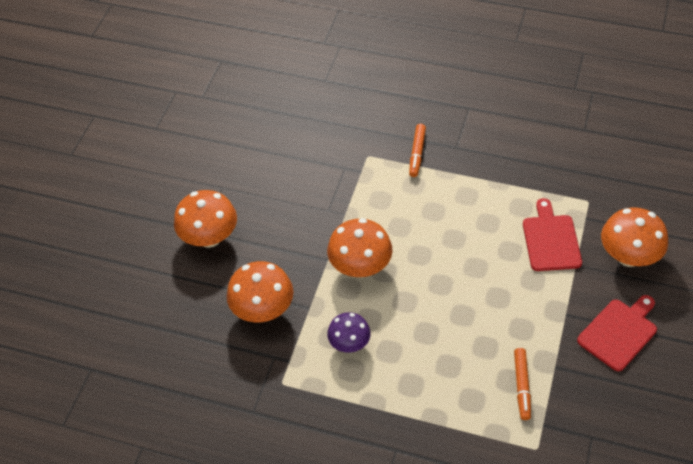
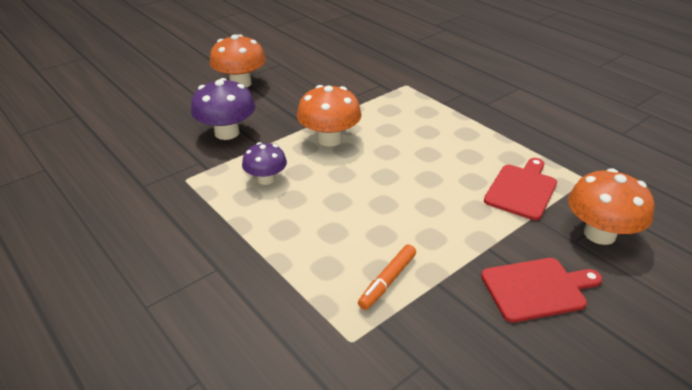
camera: 30 degrees right, 15 degrees down
(263, 310) = (227, 133): orange mushroom -> purple mushroom
(417, 153) = (448, 96): orange marker -> none

